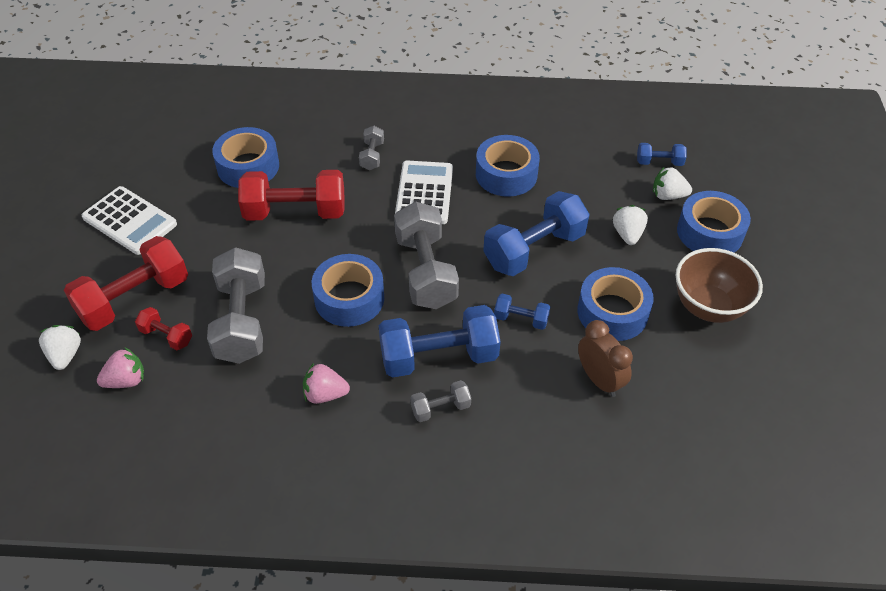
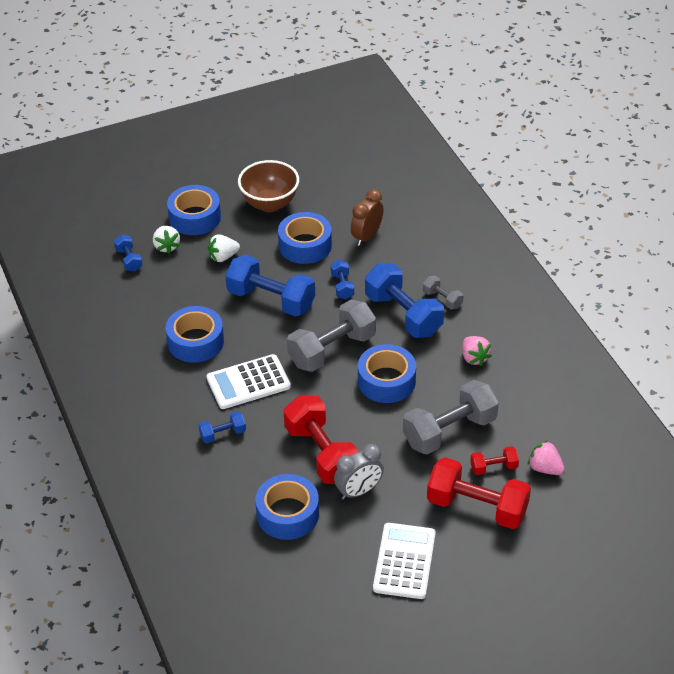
camera: 115 degrees left, 5 degrees down
(65, 355) = (553, 517): white strawberry -> none
(166, 336) = (493, 467): red dumbbell -> red dumbbell turned 75 degrees clockwise
(230, 221) = (359, 491): none -> grey clock
(372, 156) = (223, 434): grey dumbbell -> blue dumbbell

